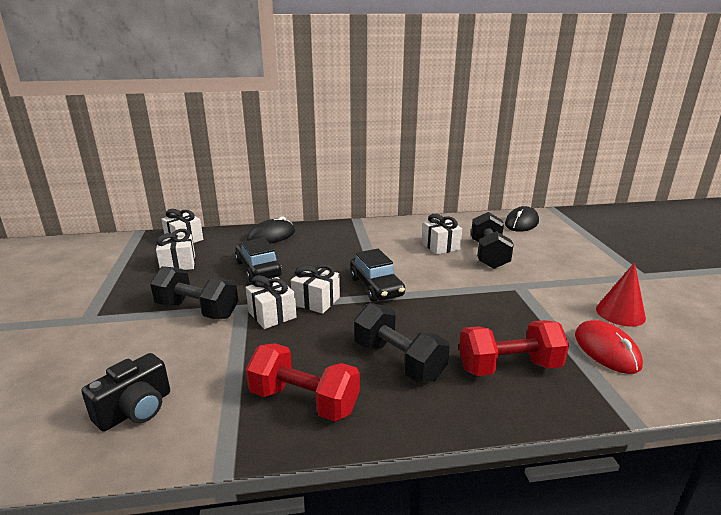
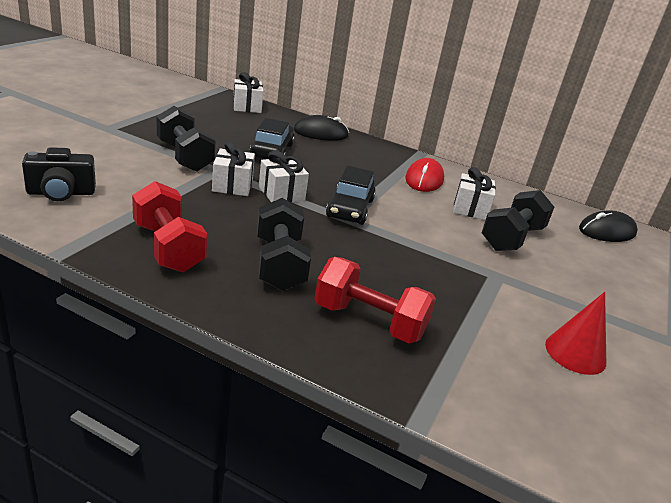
camera: 30 degrees right, 5 degrees up
(178, 264) = (217, 121): white gift -> none
(606, 350) = (496, 367): red mouse -> red mouse (424, 179)

